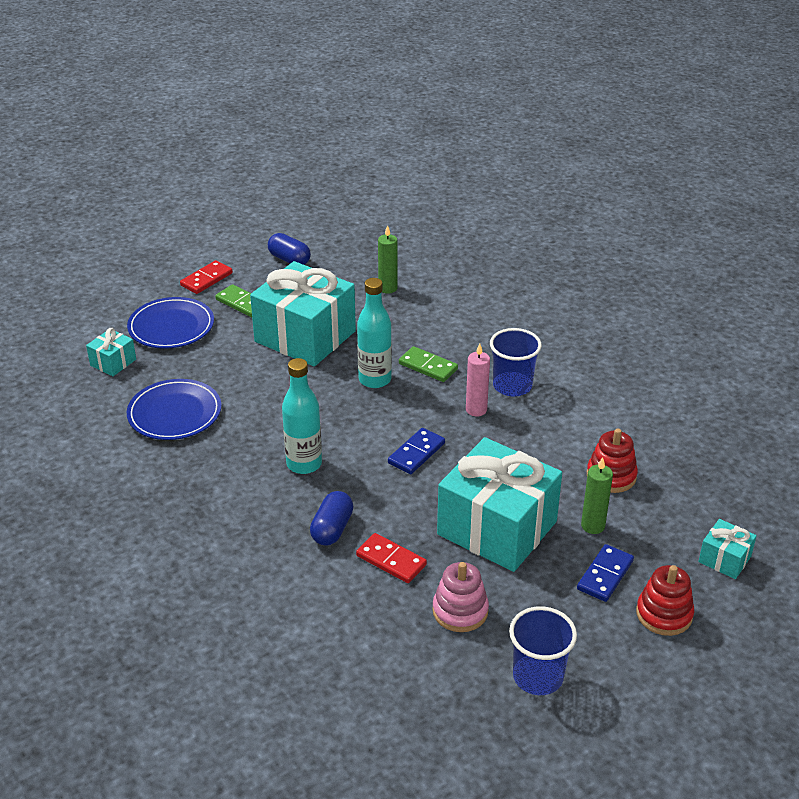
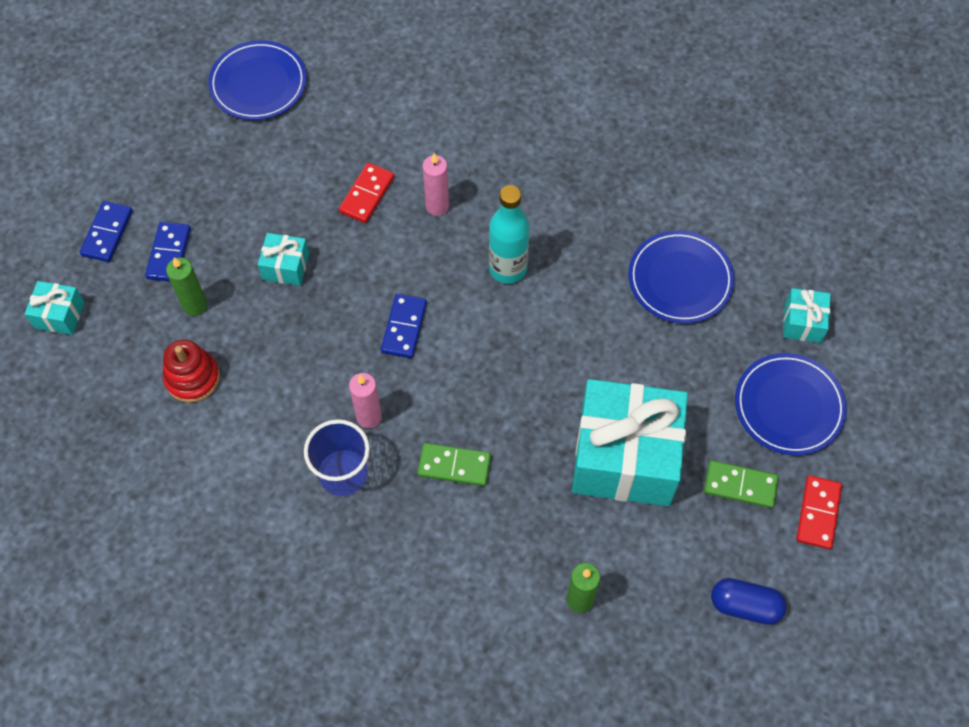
camera: 155 degrees right, 25 degrees up
(332, 529) = (437, 206): blue capsule -> pink candle
(375, 379) = (503, 418): turquoise bottle -> none
(391, 560) = (367, 195): red domino -> red domino turned 75 degrees counterclockwise
(449, 712) = (258, 84): none -> blue plate
(460, 611) = (285, 169): pink stacking toy -> none
(497, 528) = (286, 267): turquoise gift -> turquoise gift, size x0.44
(538, 676) = (199, 137): blue cup -> none
(664, 614) = (107, 233): red stacking toy -> blue domino

